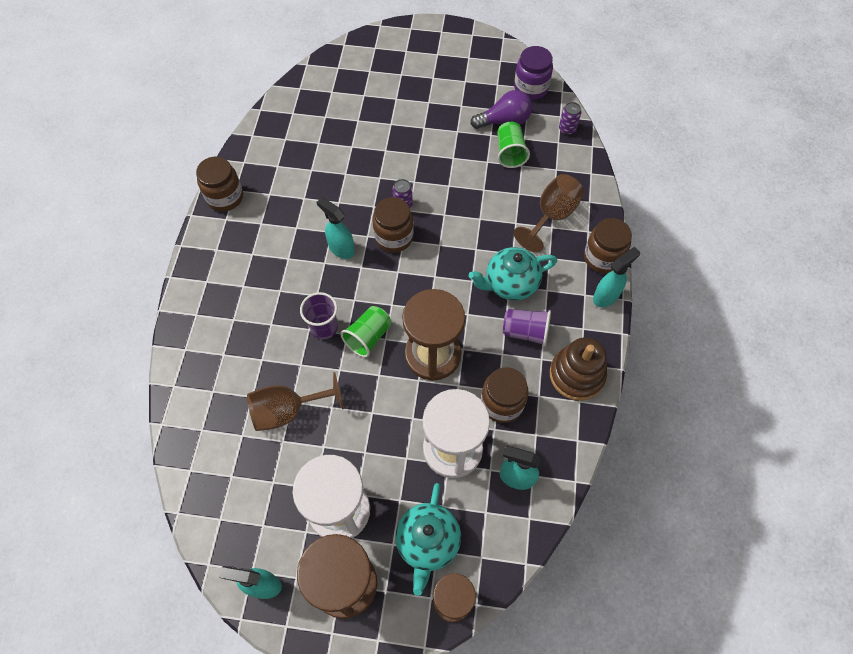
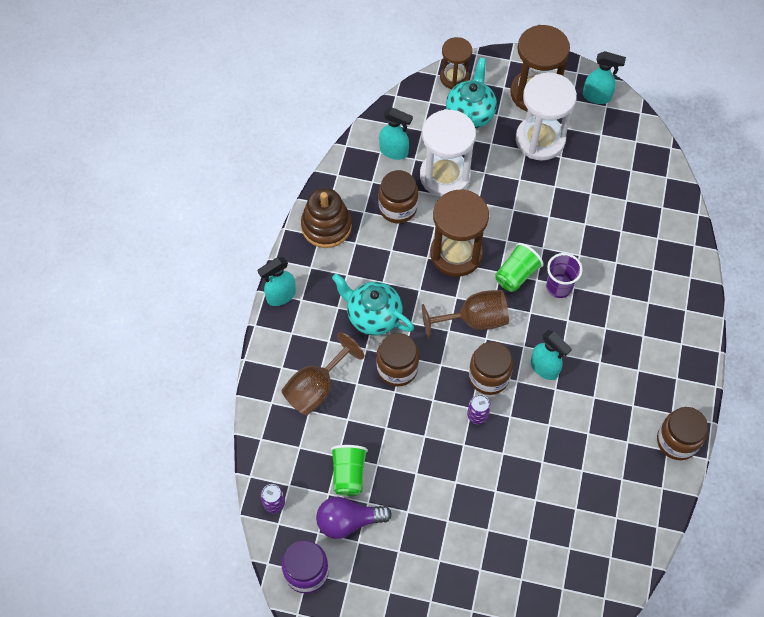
camera: 175 degrees left, 0 degrees up
(288, 410) = (587, 216): brown goblet -> brown goblet (473, 320)
(510, 284) = (373, 316): turquoise teapot -> turquoise teapot turned 135 degrees counterclockwise
(525, 332) = (366, 268): purple cup -> none
(602, 257) = (274, 336): brown jar -> brown jar (397, 368)

